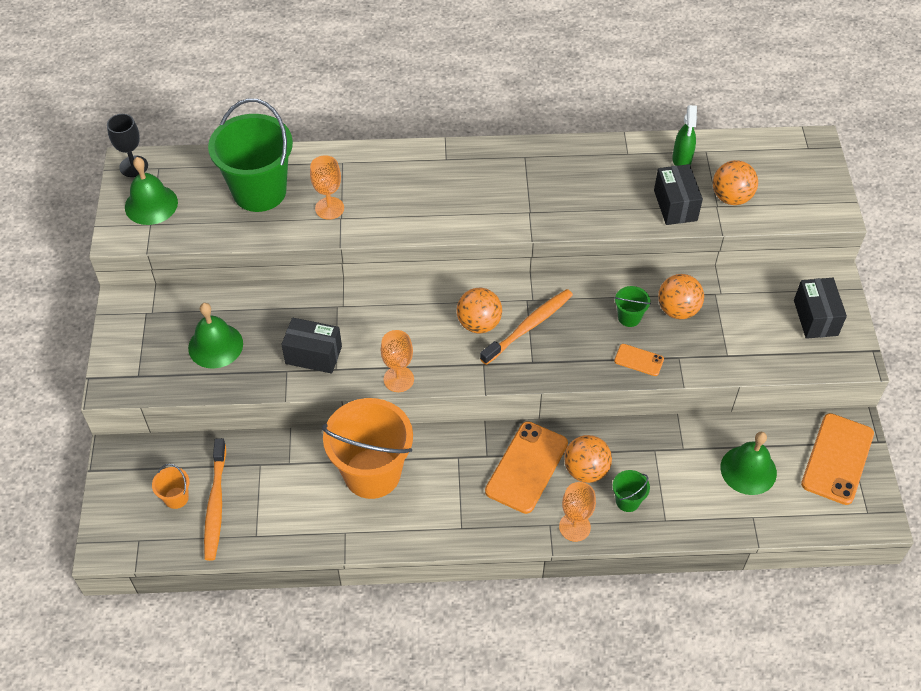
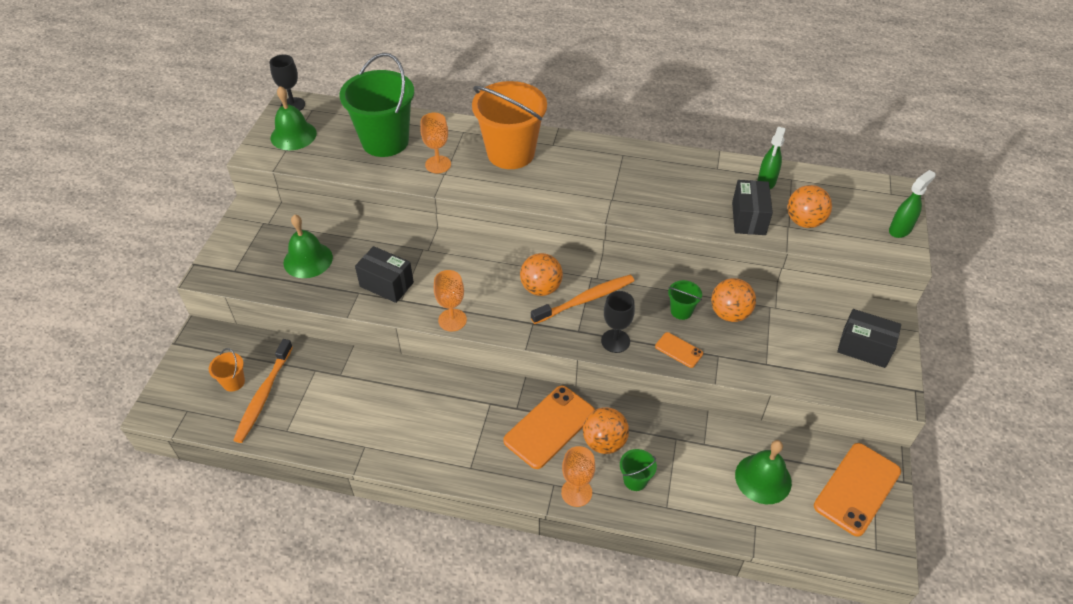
camera: 15 degrees right, 5 degrees down
(372, 473) = (408, 400): orange bucket -> orange bucket (511, 153)
(573, 364) = (615, 341): none -> black goblet
(815, 318) = (864, 348): black box -> black box turned 75 degrees counterclockwise
(826, 187) = (900, 230): none -> green spray bottle

